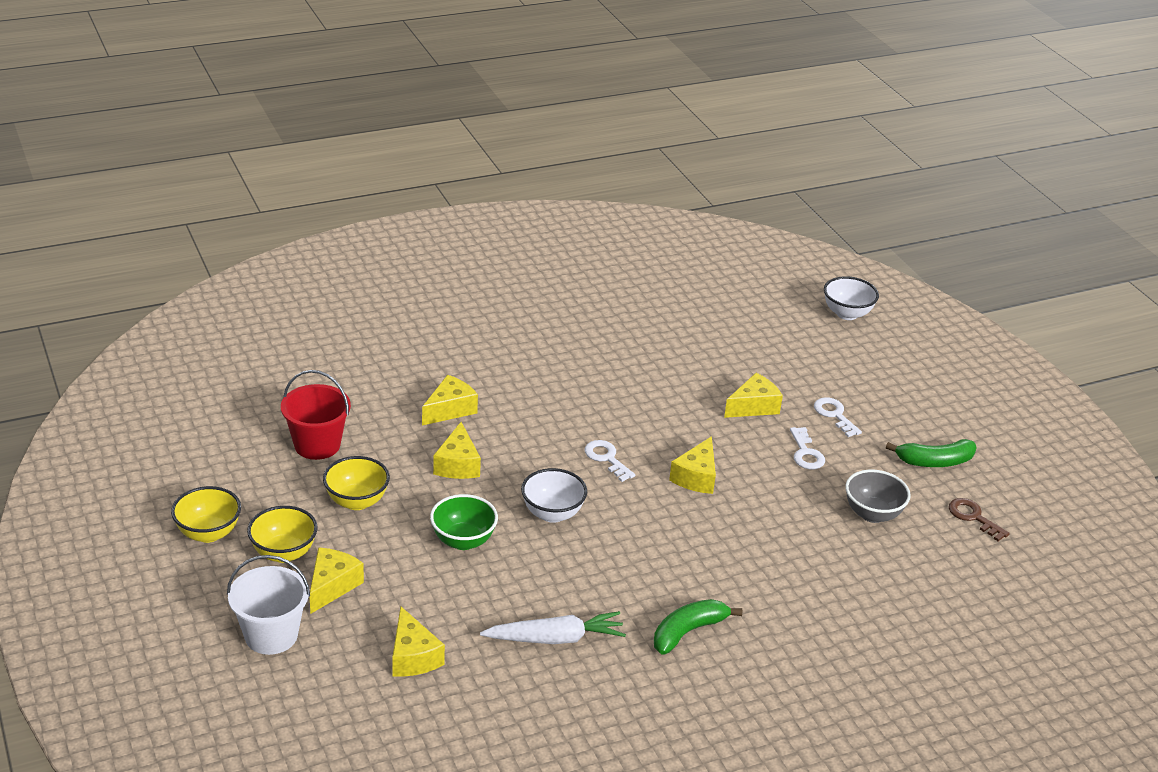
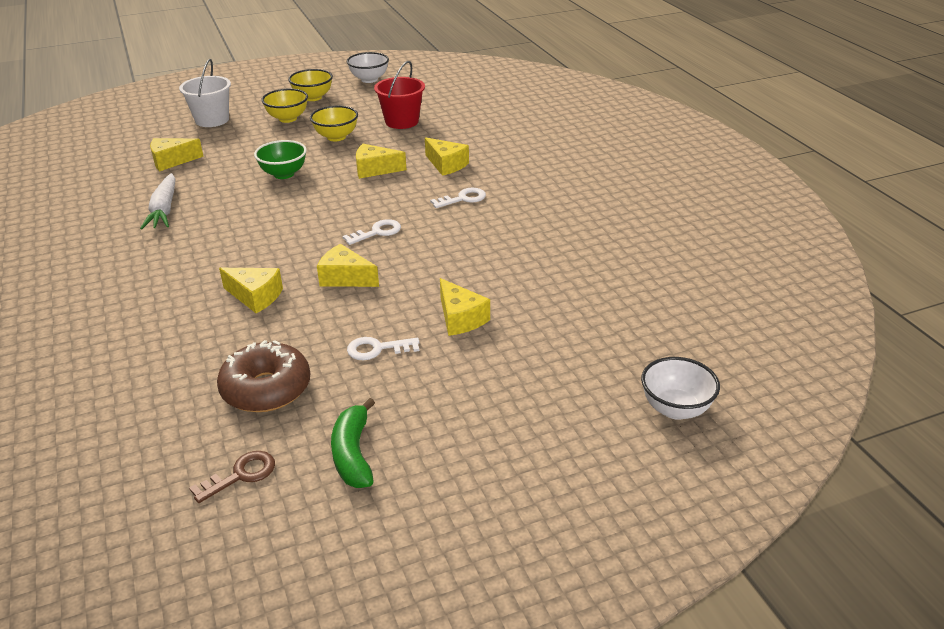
camera: 95 degrees right, 0 degrees up
(332, 586) = (250, 134): yellow cheese -> yellow cheese (255, 296)
(552, 513) = (307, 208): white bowl -> white bowl (369, 79)
(688, 631) = (144, 266): green banana -> none
(834, 415) = (447, 377): white key -> white key (463, 199)
(872, 514) = (266, 389): grey bowl -> brown donut

